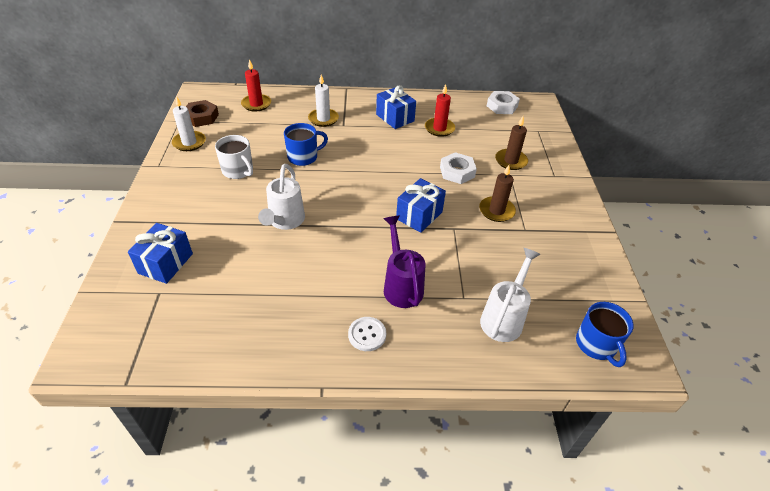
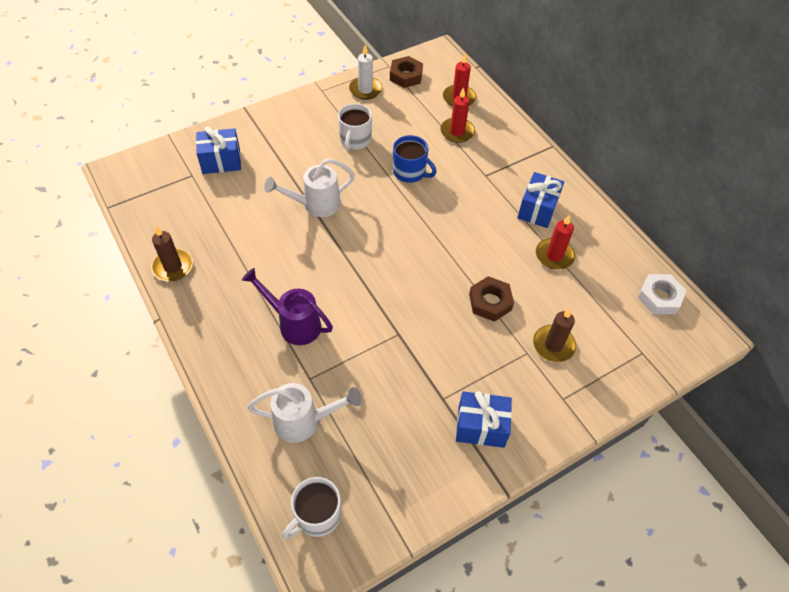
camera: 60 degrees right, 10 degrees up
(288, 119) = (457, 132): none -> red candle
(323, 119) = (481, 156): white candle -> none
(367, 334) = (225, 324): white button -> none
(401, 285) = (294, 324): purple watering can -> purple watering can turned 105 degrees counterclockwise
(419, 215) = (396, 298): blue gift -> blue gift (481, 426)
(457, 172) = (490, 302): white nut -> brown nut
(496, 211) = (453, 362): brown candle -> brown candle (173, 267)
(596, 345) = (317, 516): blue mug -> white mug

